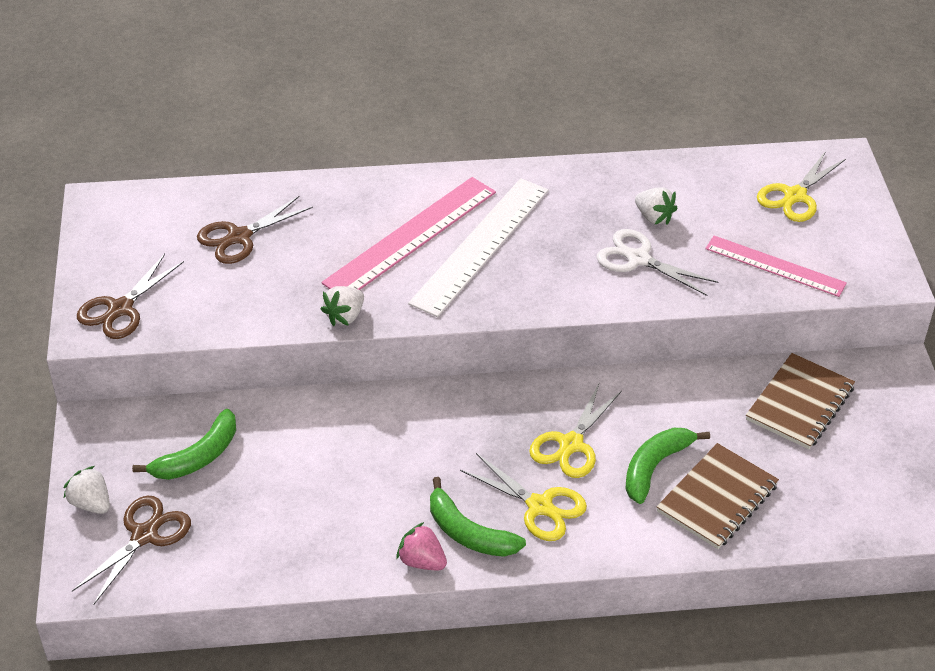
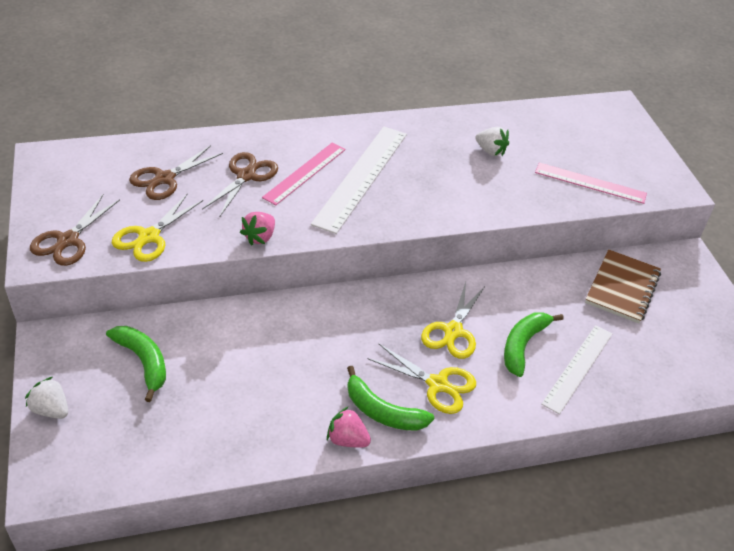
camera: 10 degrees left, 0 degrees up
(145, 535) = (102, 435): brown scissors -> brown scissors (246, 176)
(198, 457) = (143, 362): green banana -> green banana turned 75 degrees counterclockwise
(345, 316) = (260, 237): white strawberry -> pink strawberry
(411, 237) = (305, 173): pink ruler -> pink ruler, size x0.65
(638, 259) = (485, 182): white scissors -> none
(717, 498) = (578, 368): brown notebook -> white ruler
(795, 196) = (591, 132): yellow scissors -> yellow scissors (149, 237)

